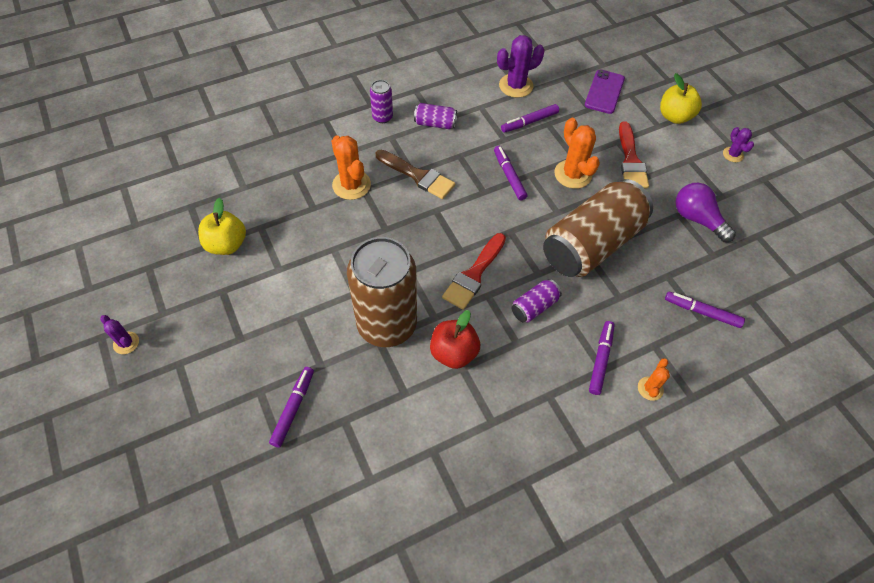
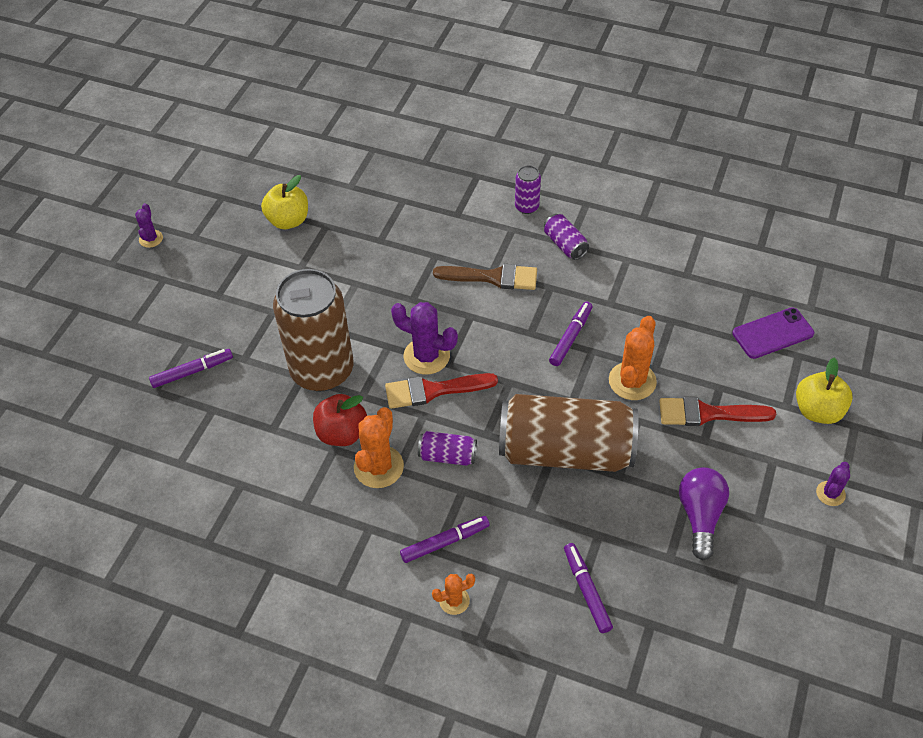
camera: 50 degrees right, 5 degrees down
(351, 185) = (430, 244): orange cactus -> orange cactus (378, 467)
(418, 176) = (492, 277): brown brush -> brown brush turned 75 degrees counterclockwise
(516, 86) = (687, 264): purple cactus -> purple cactus (426, 356)
(529, 122) = (655, 306): purple marker -> none
(631, 160) = (708, 413): red brush -> red brush turned 45 degrees clockwise

